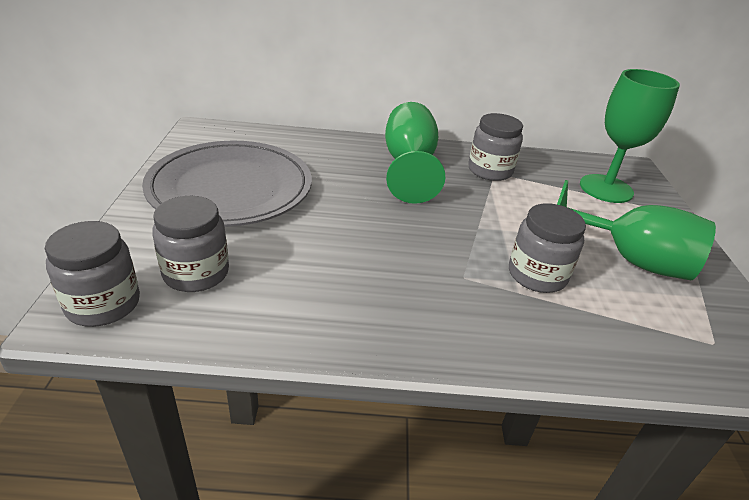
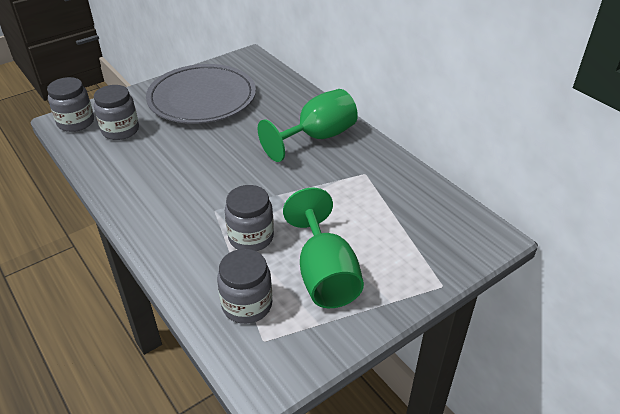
camera: 55 degrees right, 5 degrees up
(490, 171) = (364, 170): grey jar -> grey jar (247, 305)
(606, 188) = (424, 233): green goblet -> none

